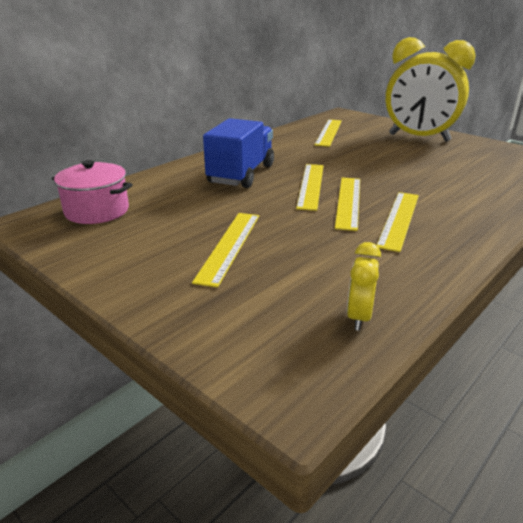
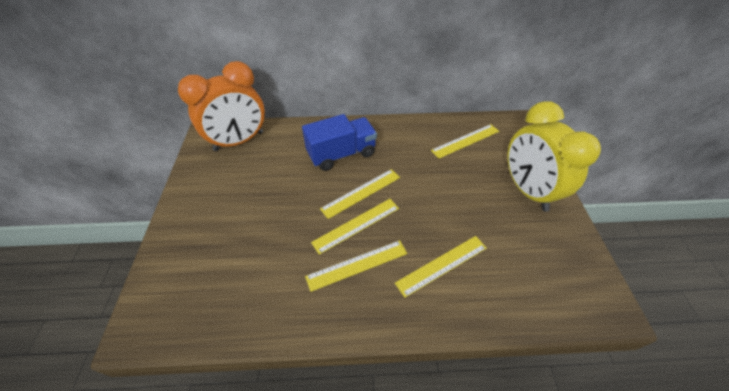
camera: 45 degrees right, 20 degrees up
(97, 211) = (239, 141): pink pot -> orange clock
(229, 246) = (248, 214): yellow ruler -> yellow ruler (442, 265)
(359, 317) = (219, 316): yellow clock -> none

